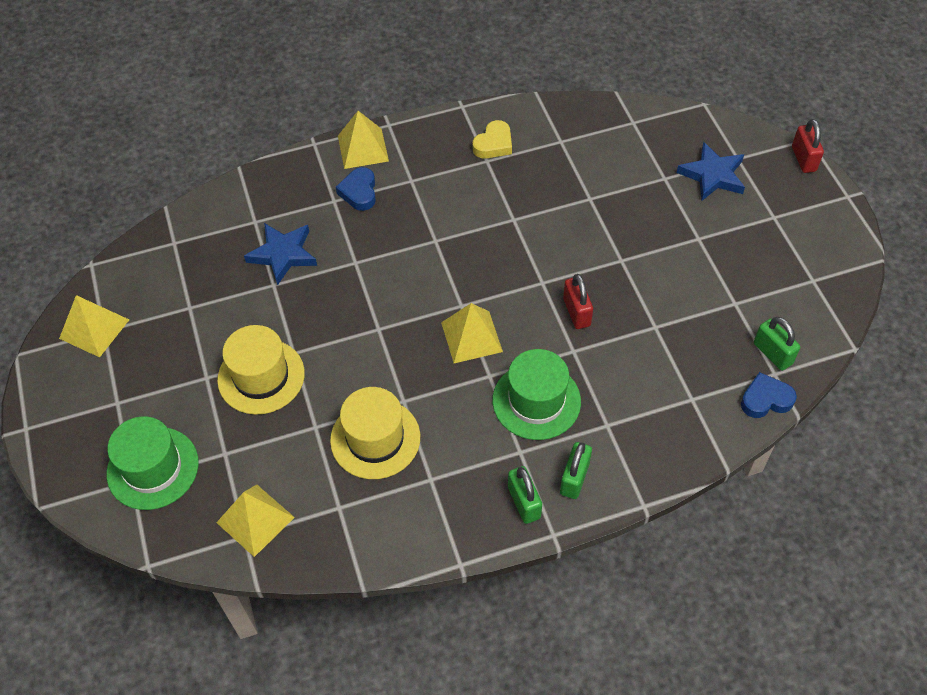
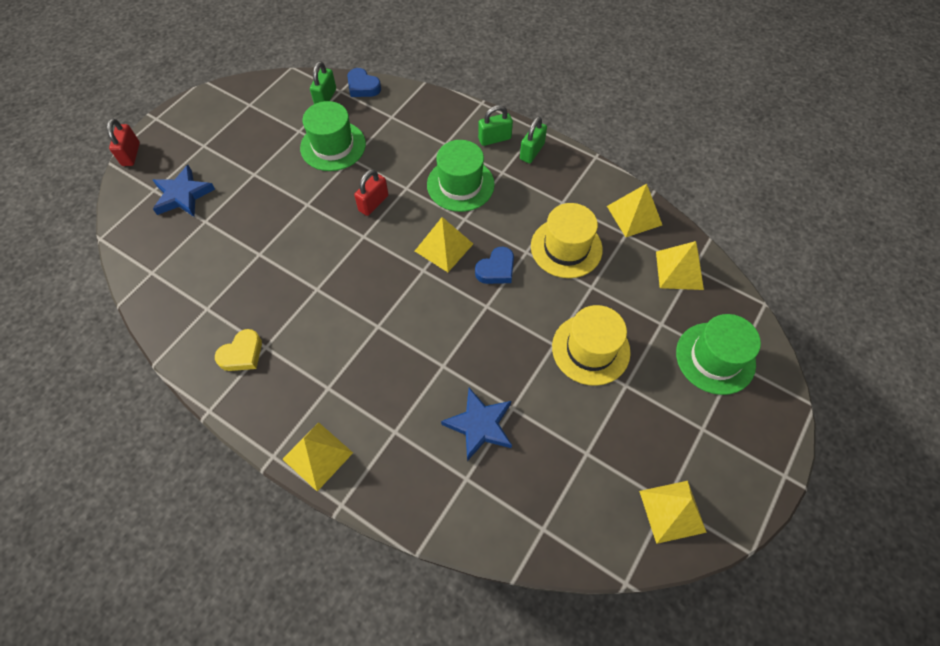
camera: 130 degrees left, 5 degrees up
(352, 535) = (634, 215): none -> yellow pyramid
(359, 192) = (370, 418): blue heart -> blue heart (496, 269)
(494, 144) = (242, 354): yellow heart -> yellow heart turned 135 degrees clockwise
(687, 321) = (333, 146): none -> green hat
(803, 159) = (131, 154): red padlock -> red padlock turned 45 degrees counterclockwise

